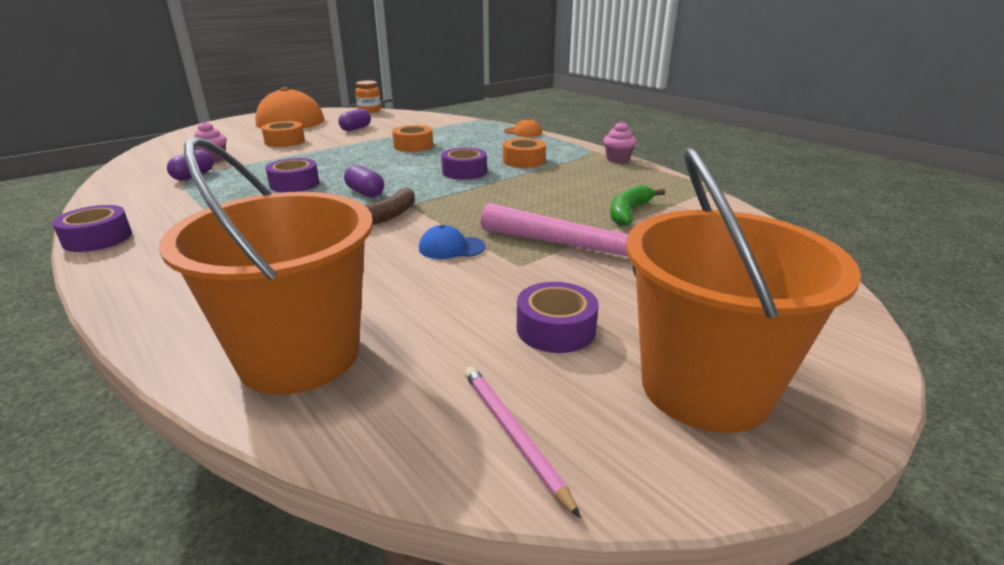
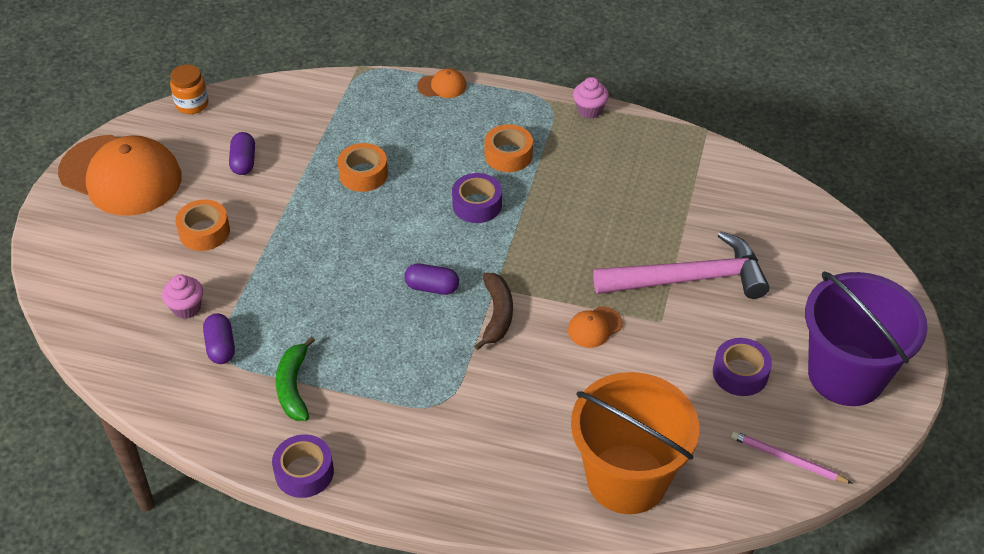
camera: 35 degrees left, 20 degrees up
(294, 184) = (346, 307): purple tape -> none
(451, 248) = (594, 327): blue cap -> orange cap
(628, 213) = (674, 208): green banana -> green banana (293, 387)
(705, 387) = (846, 375): orange bucket -> purple bucket

